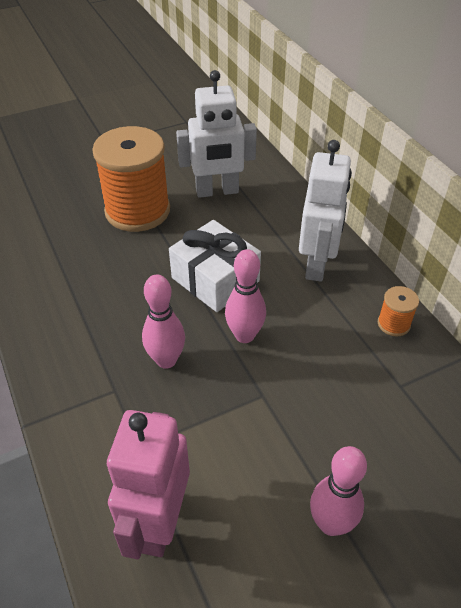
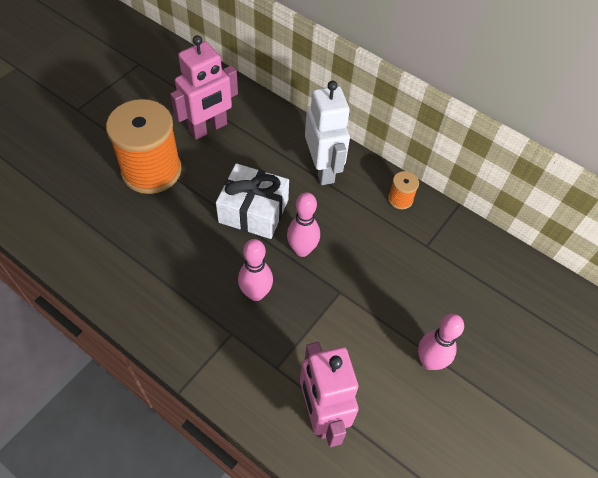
camera: 30 degrees left, 10 degrees up
(217, 191) = (208, 128): white robot -> pink robot

